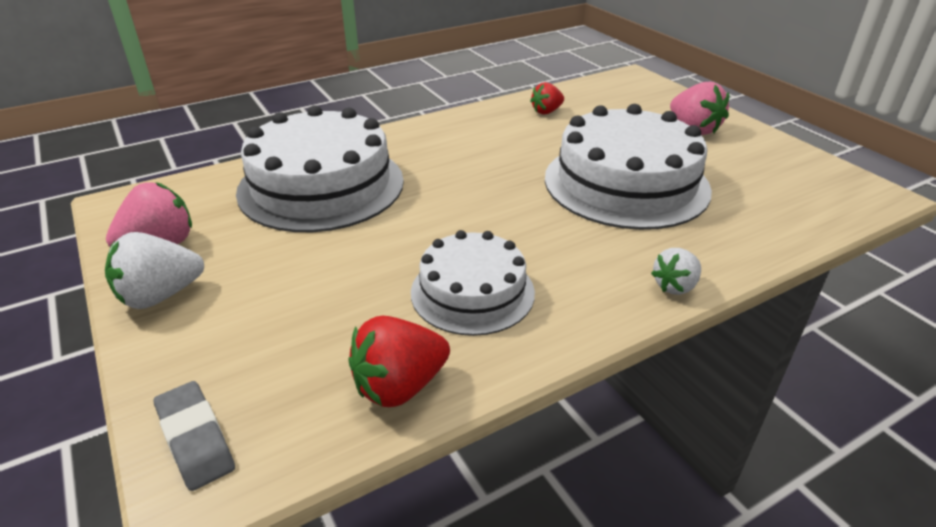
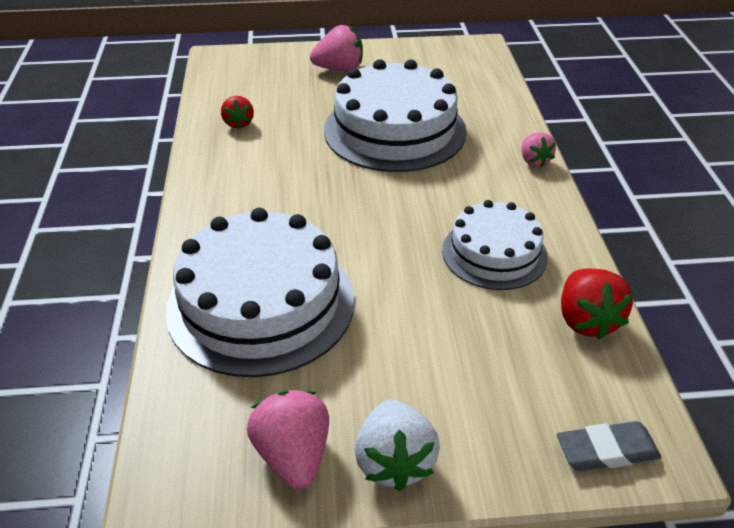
camera: 65 degrees left, 5 degrees up
(675, 286) = (534, 161): white strawberry -> pink strawberry

